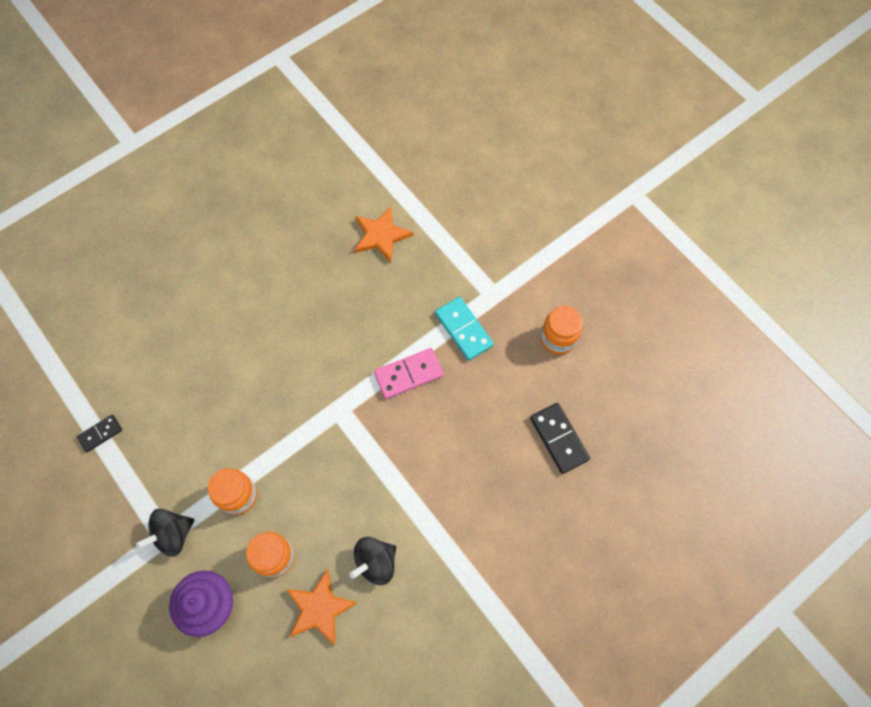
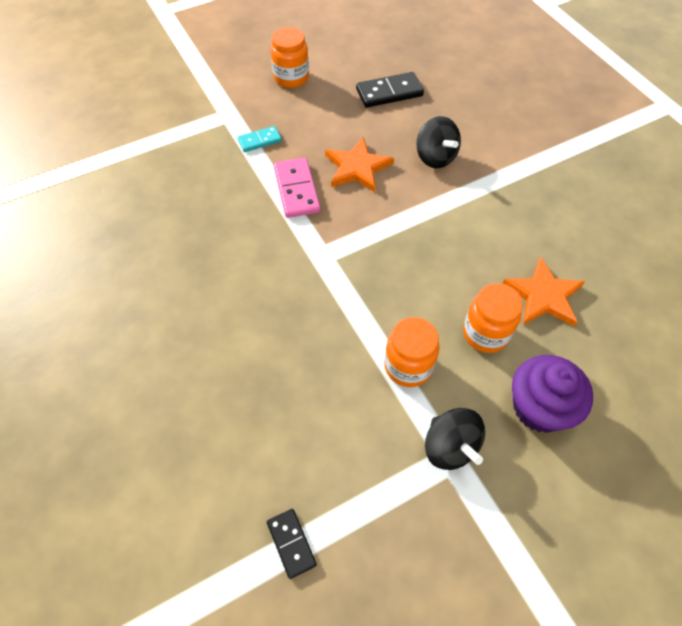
camera: 80 degrees left, 10 degrees down
(375, 562) = (496, 241): black spinning top -> black spinning top (435, 157)
(381, 235) = (120, 193): orange star -> orange star (357, 168)
(464, 329) = (260, 140): turquoise domino -> turquoise domino, size x0.61

